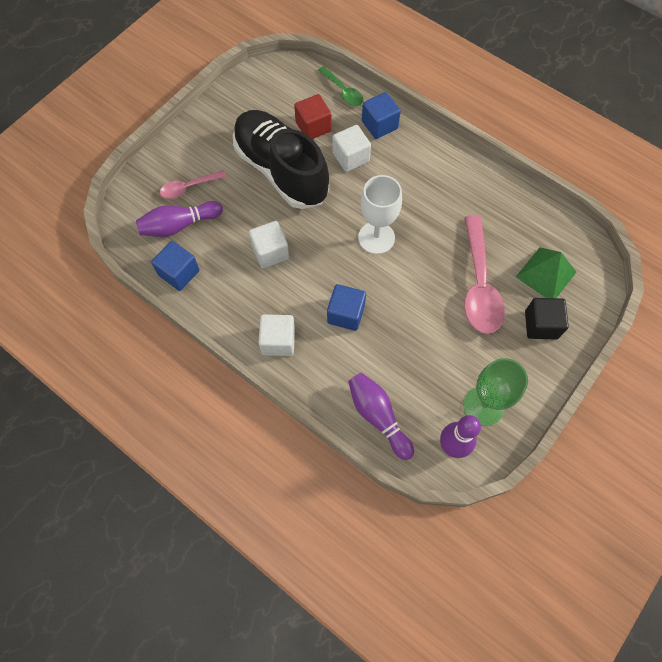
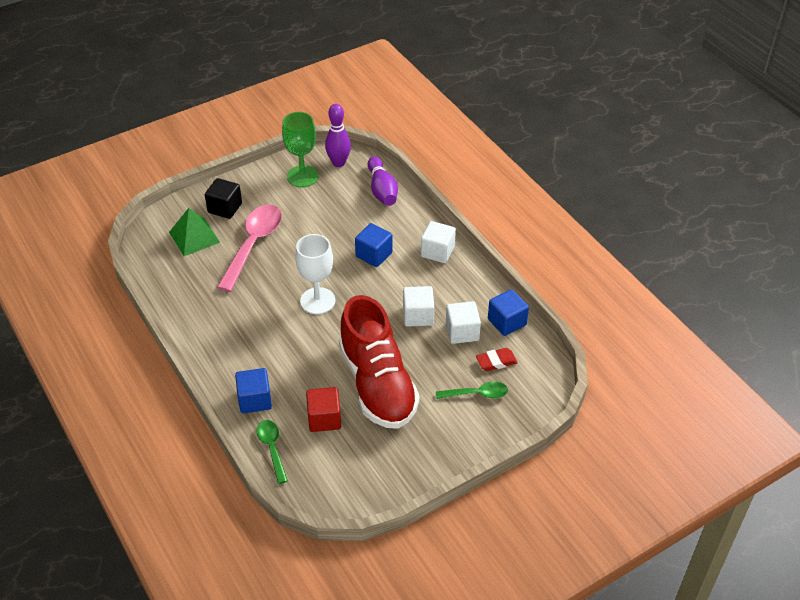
camera: 160 degrees left, 20 degrees down
(179, 225) = (496, 361): purple bowling pin -> red eraser
(188, 187) = (477, 394): pink spoon -> green spoon
(281, 170) = (377, 384): black shoe -> red shoe
(351, 157) = (302, 376): white cube -> white cube (462, 332)

